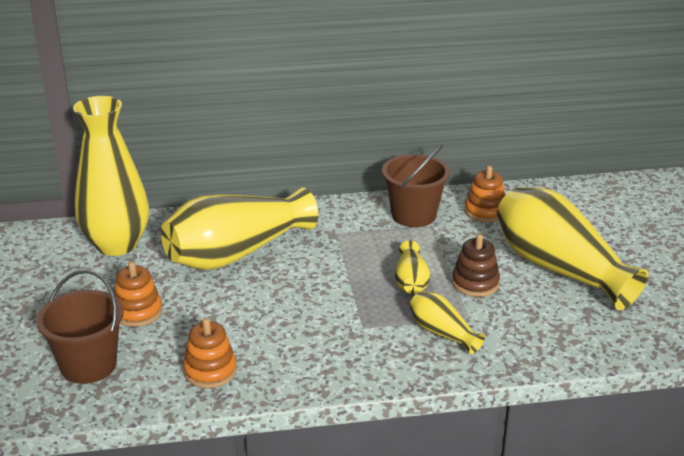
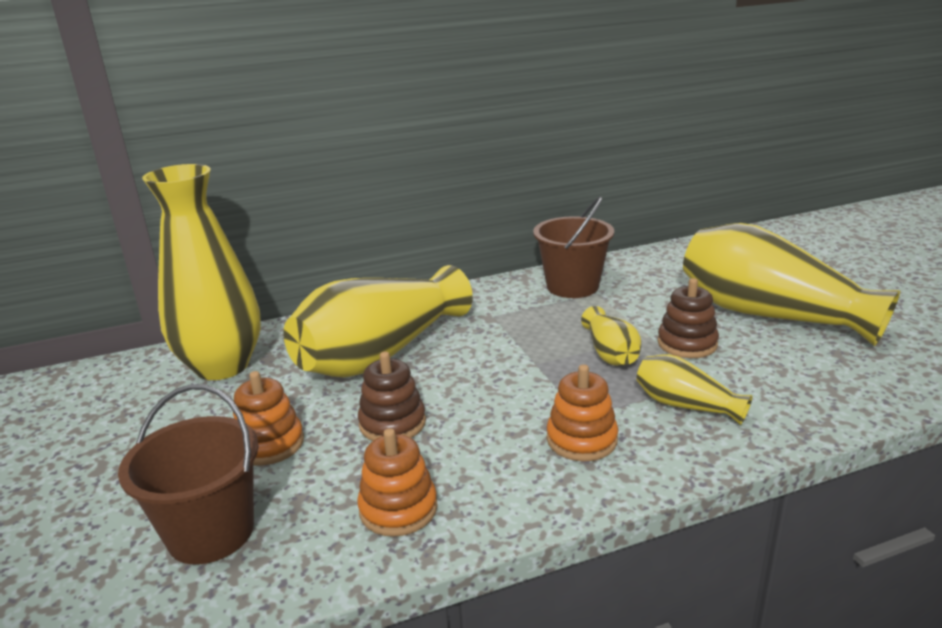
camera: 10 degrees left, 5 degrees down
(226, 311) = (392, 423): none -> brown stacking toy
(485, 211) = (648, 273): orange stacking toy -> orange stacking toy (581, 440)

